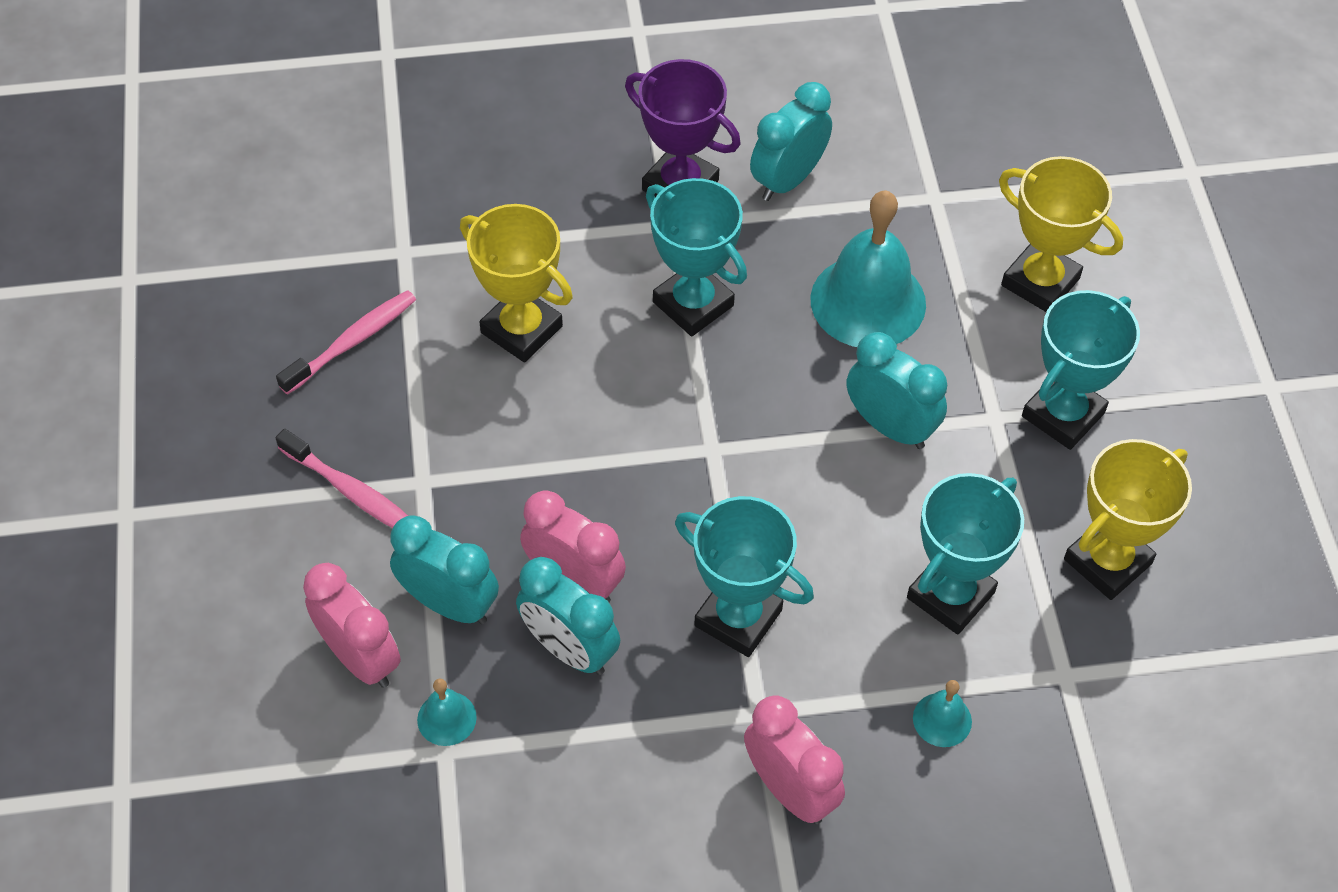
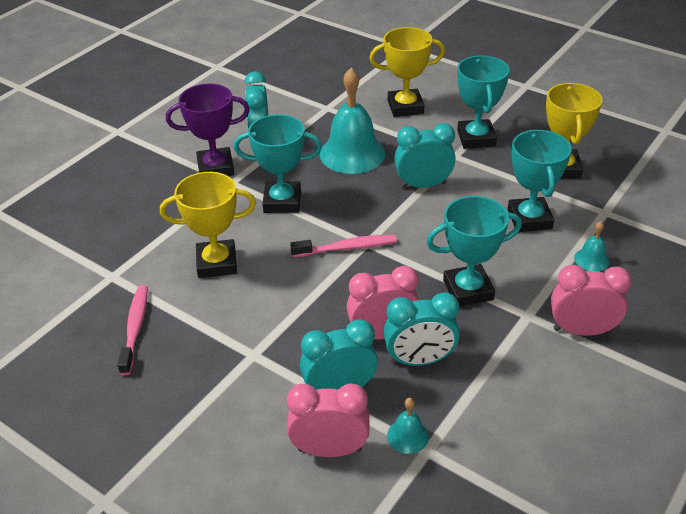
camera: 45 degrees left, 15 degrees down
(351, 491) = (223, 386): pink toothbrush -> pink toothbrush (347, 248)

